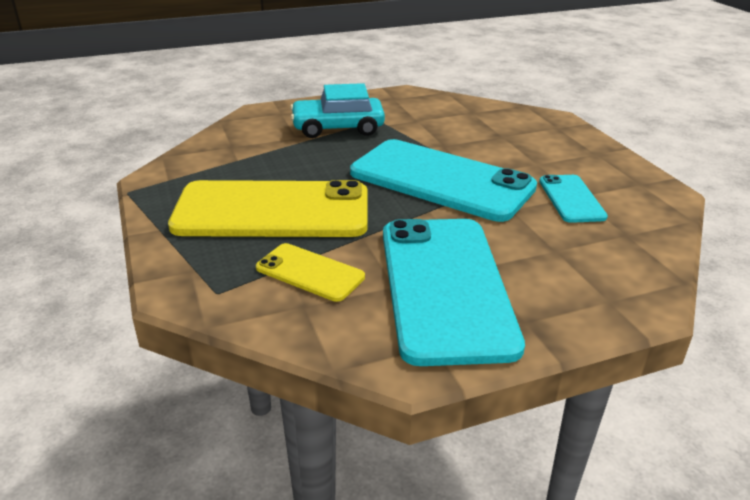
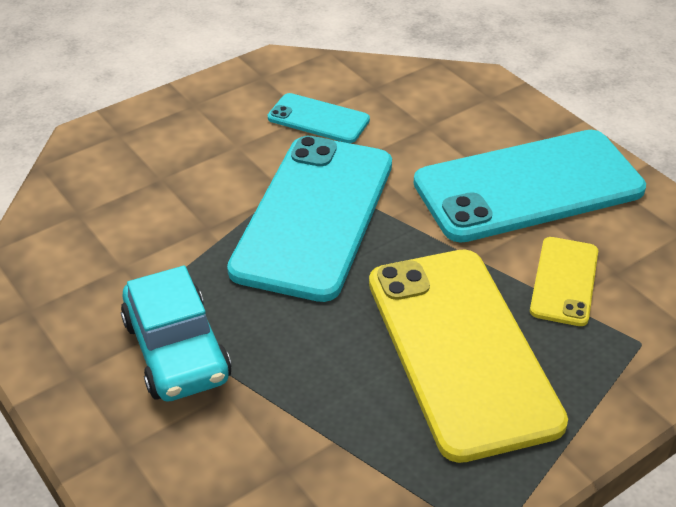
camera: 105 degrees left, 10 degrees up
(571, 199) = (318, 119): turquoise phone -> turquoise phone turned 45 degrees clockwise

